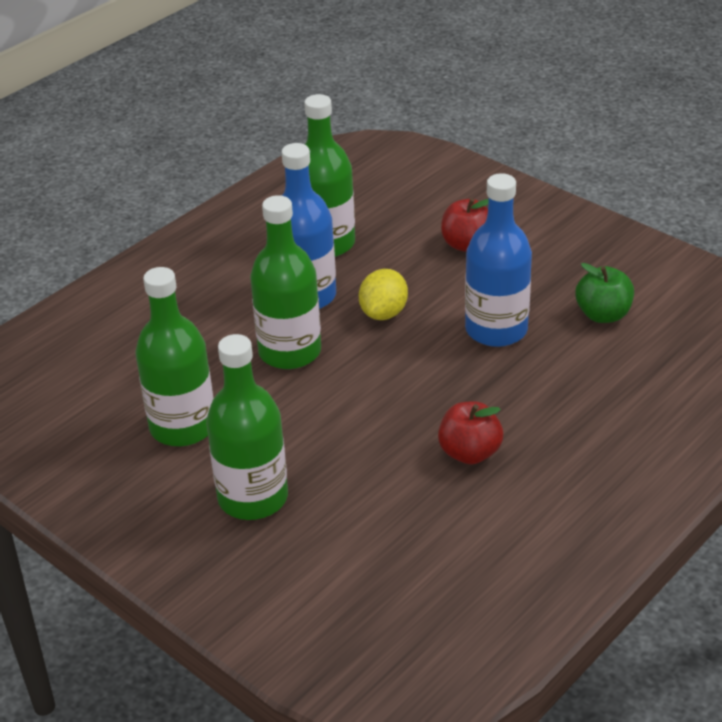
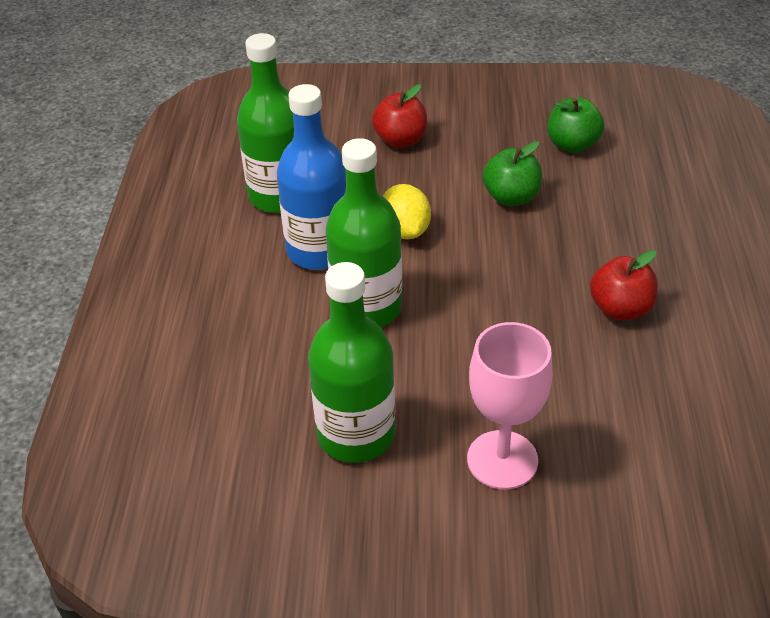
camera: 40 degrees left, 5 degrees up
(253, 498) = (502, 460): green bottle -> pink goblet
(496, 330) = (511, 197): blue bottle -> green apple

